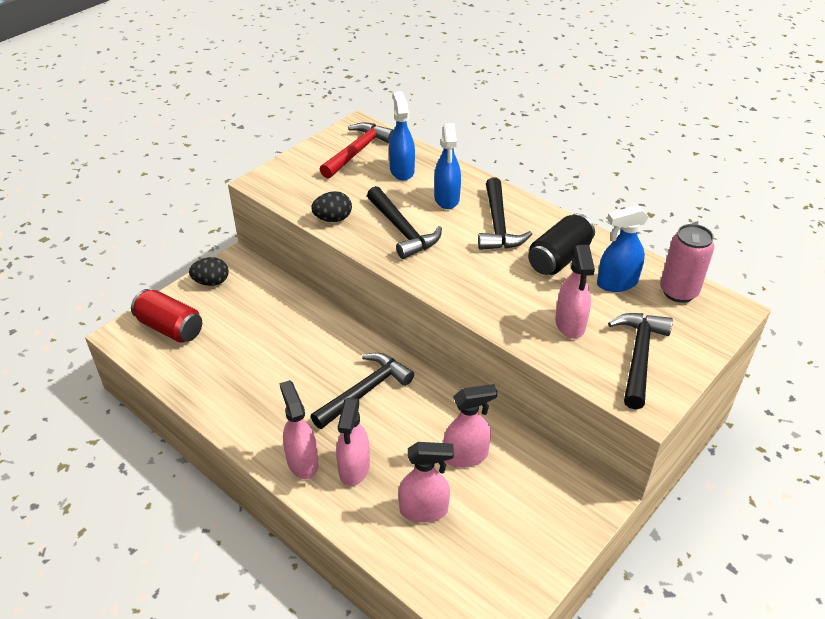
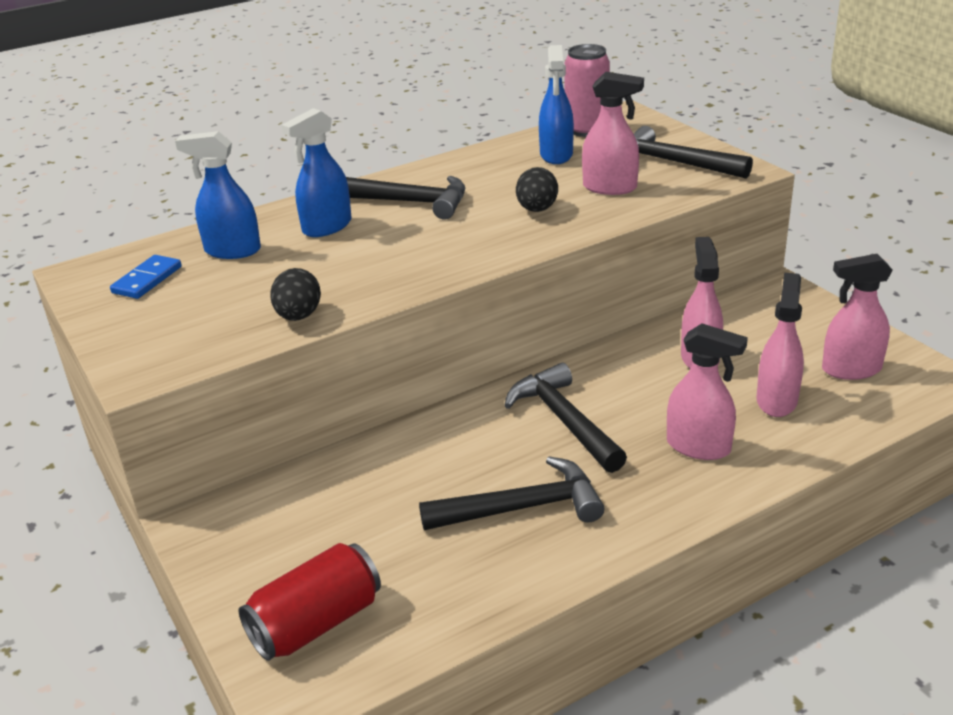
camera: 70 degrees left, 10 degrees down
(211, 282) = (228, 559): black egg -> black egg (537, 209)
(302, 462) = (675, 492): pink spray bottle -> pink spray bottle (851, 369)
(357, 151) = (147, 280): red hammer -> blue domino
(402, 230) = (369, 265): black hammer -> black hammer (522, 507)
(446, 199) = (326, 227): blue spray bottle -> blue spray bottle turned 120 degrees clockwise
(559, 258) = (495, 177): black can -> none

